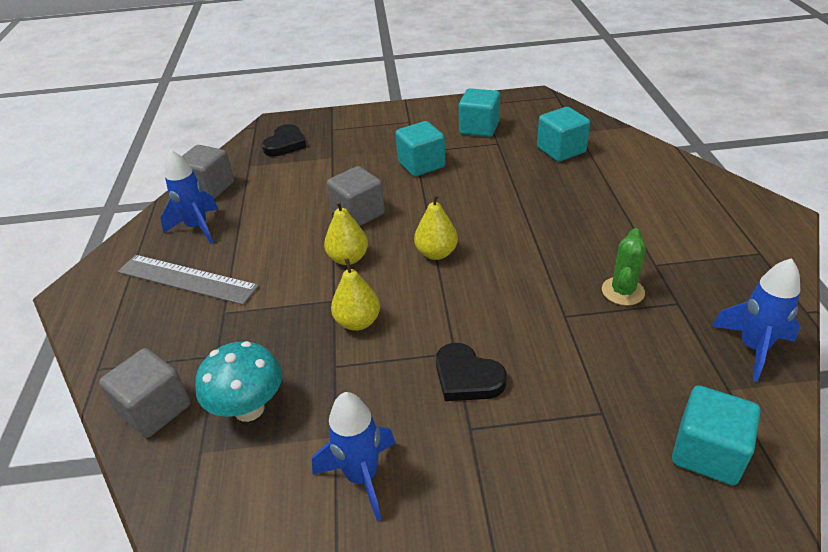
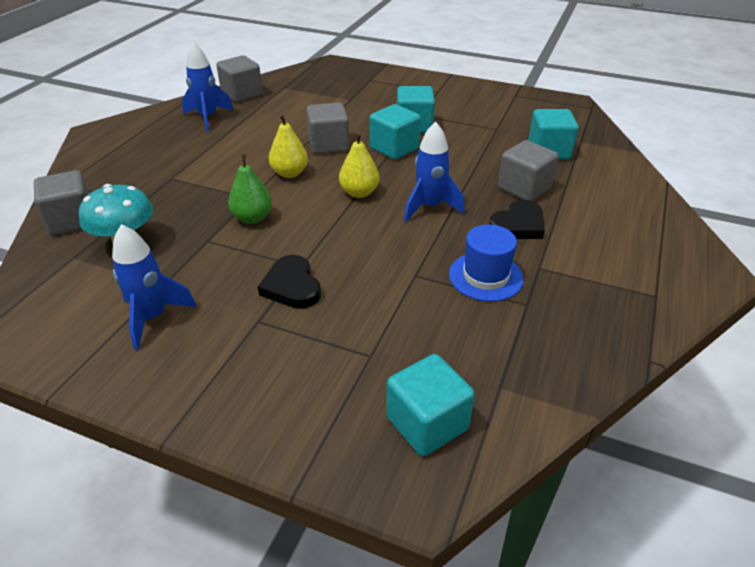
camera: 25 degrees right, 0 degrees up
(187, 279) = (169, 148): grey ruler -> none
(285, 144) = (324, 80): black heart -> black heart (518, 225)
(358, 322) = (252, 218): yellow pear -> green pear
(479, 128) = (492, 113): turquoise cube -> turquoise cube (394, 148)
(574, 194) = (524, 188): none -> grey cube
(623, 291) = (485, 276): green cactus -> blue hat
(753, 348) = (560, 366): blue rocket -> blue rocket (429, 207)

